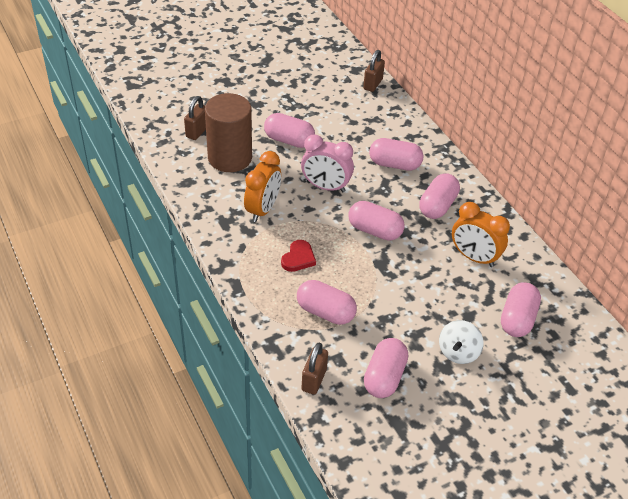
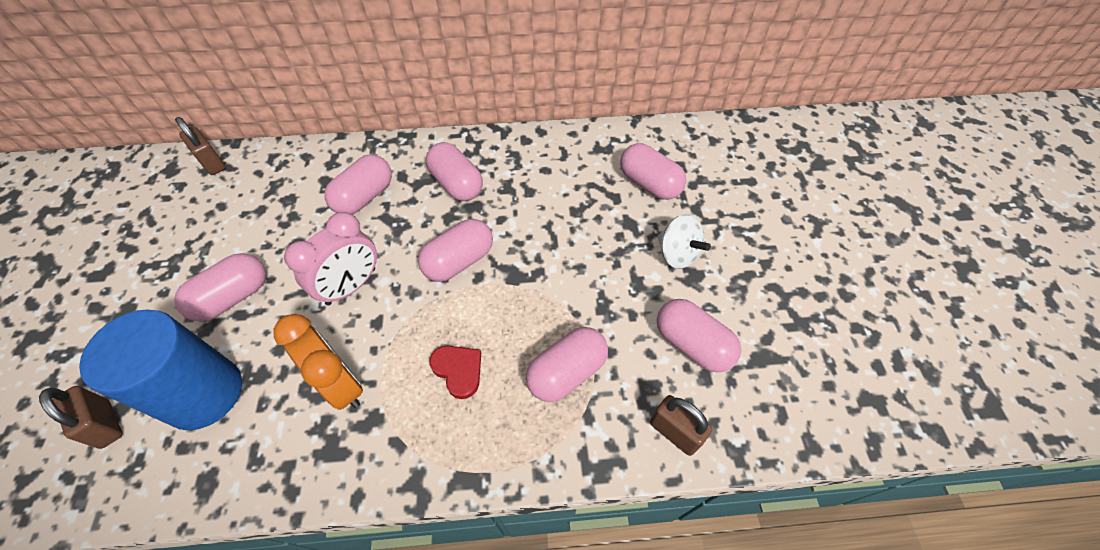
camera: 65 degrees left, 10 degrees up
(230, 158) = (204, 393): brown cylinder -> blue cylinder
(474, 257) = (549, 184): orange clock -> none

